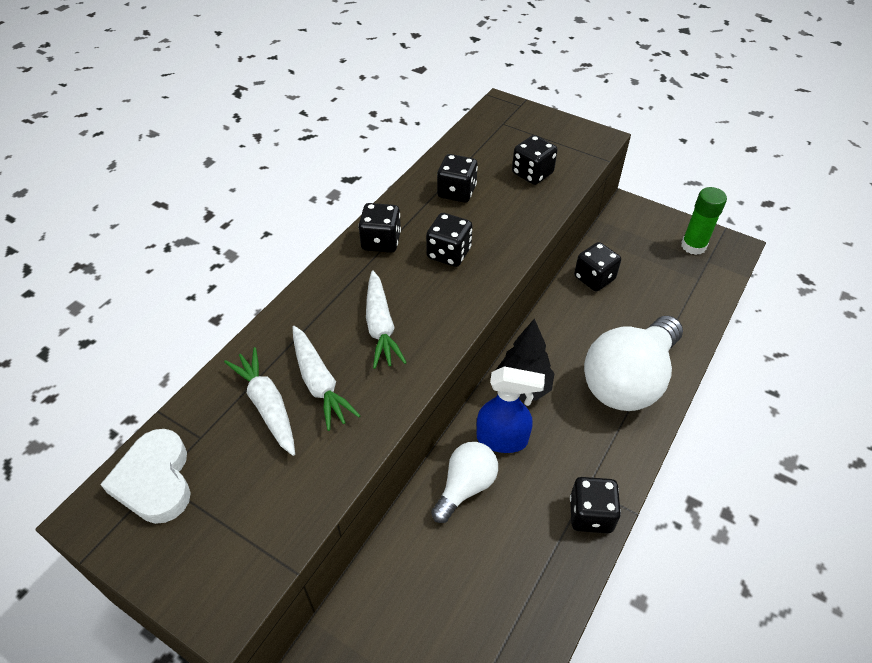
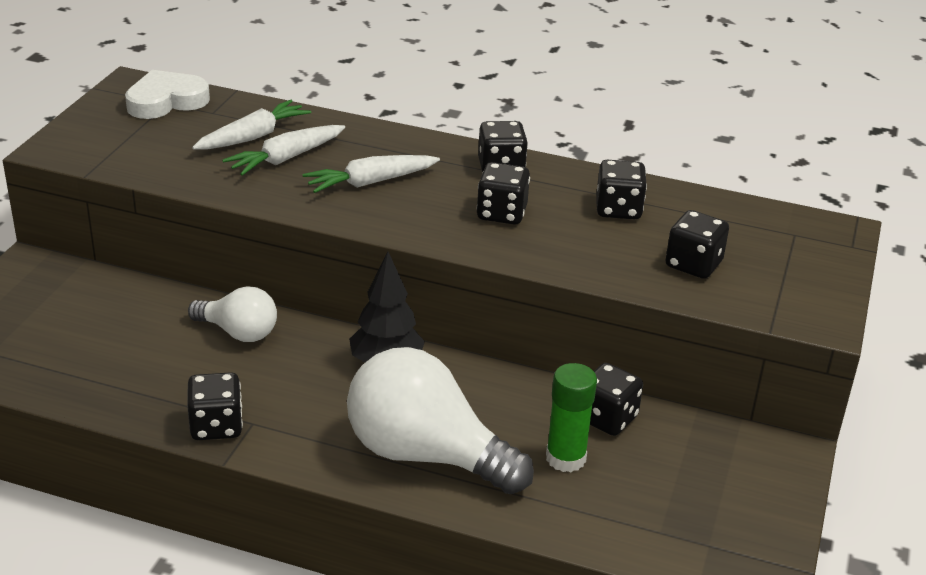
camera: 75 degrees right, 15 degrees down
(502, 439) = (305, 353): blue spray bottle -> none
(693, 246) = (737, 527): green glue stick -> green glue stick (565, 458)

